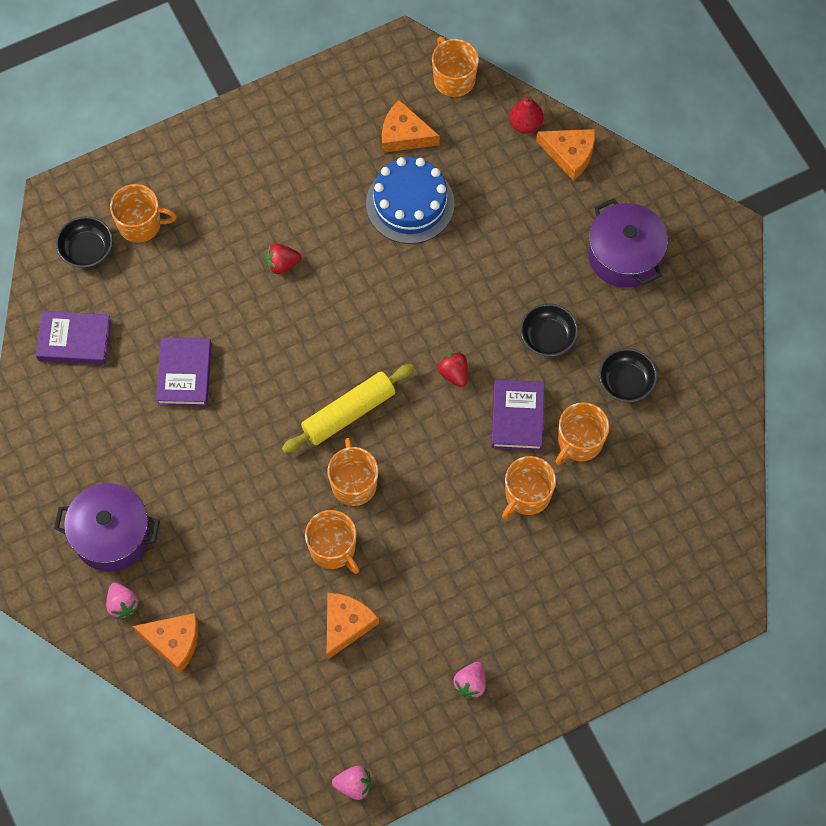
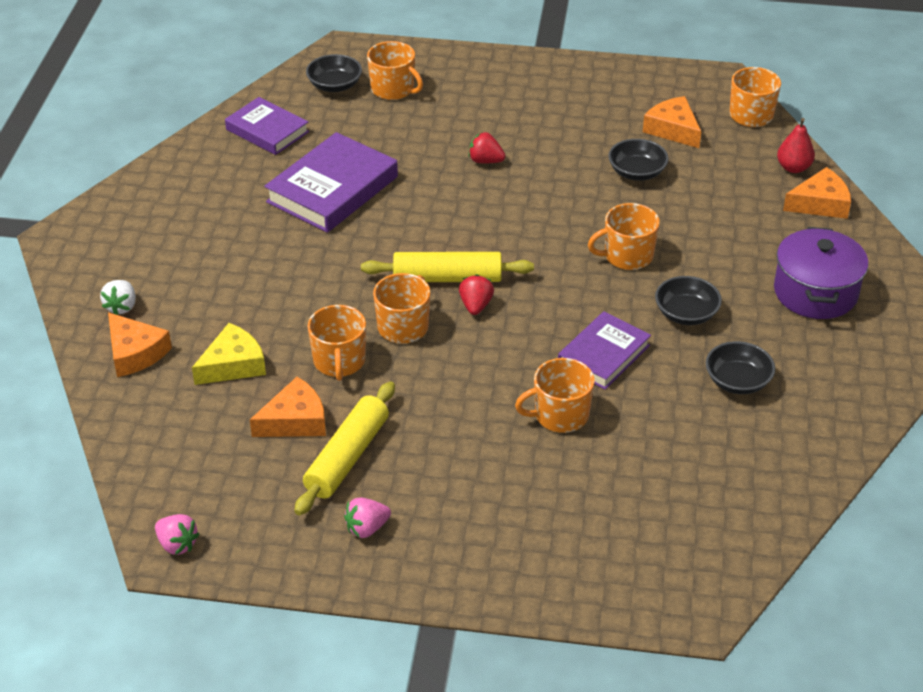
camera: 35 degrees right, 25 degrees down
(112, 535) = (163, 259): purple pot -> none
(122, 604) = (121, 307): pink strawberry -> white strawberry
(184, 374) = (332, 189): purple book -> purple book, size x1.55
(257, 603) = (233, 364): none -> yellow cheese
(409, 632) = (347, 457): none -> yellow rolling pin
(410, 204) = (637, 172): blue cake -> black bowl
(453, 373) = (570, 297): red strawberry -> red strawberry (476, 306)
(570, 154) = (820, 203): orange cheese -> orange cheese turned 75 degrees counterclockwise
(579, 442) = (649, 402): orange mug -> orange mug (627, 256)

